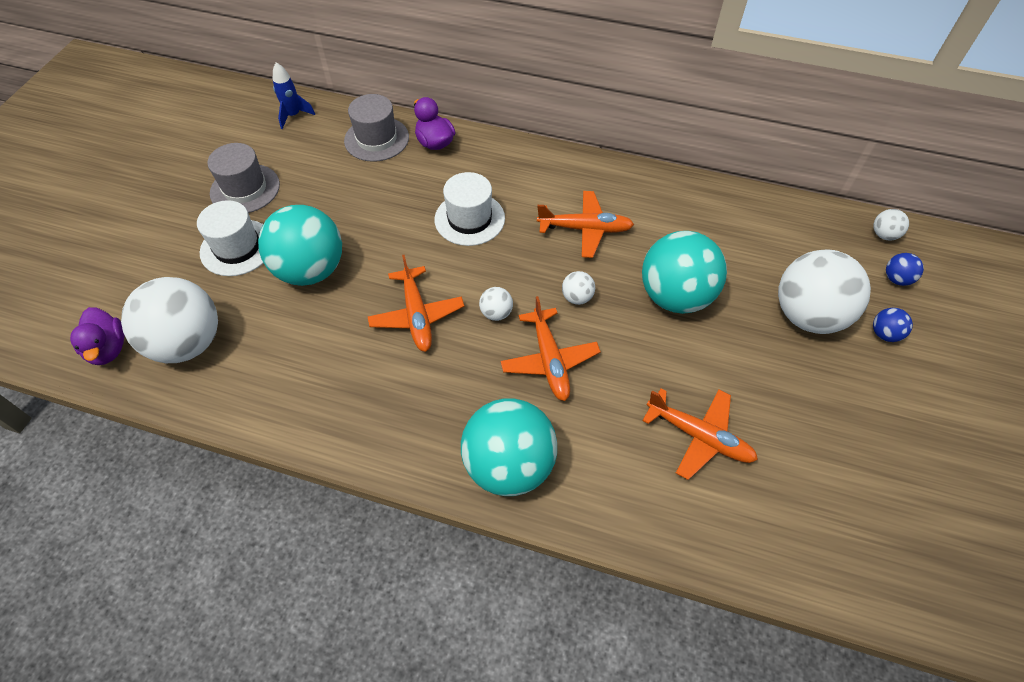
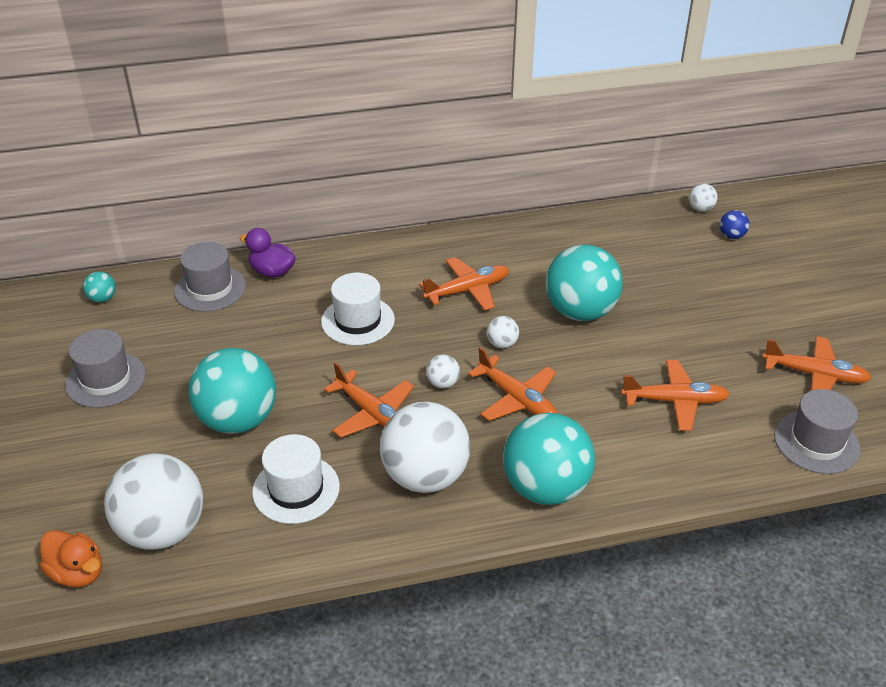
camera: 30 degrees left, 15 degrees down
(108, 349) = (77, 573): purple duck -> orange duck
(237, 247) = (143, 431): white hat -> white hat (296, 489)
(293, 116) = (102, 298): blue rocket -> turquoise ball
(807, 315) = (688, 285): white ball -> white ball (425, 476)
(818, 559) = (816, 442): none -> grey hat
(874, 480) = (814, 375): none -> orange plane
(884, 334) = (750, 276): blue ball -> none

